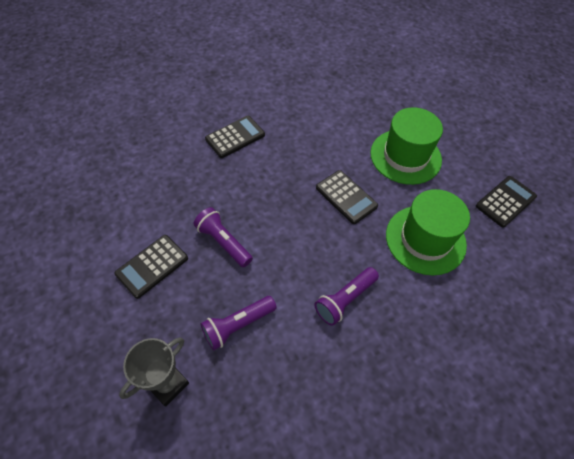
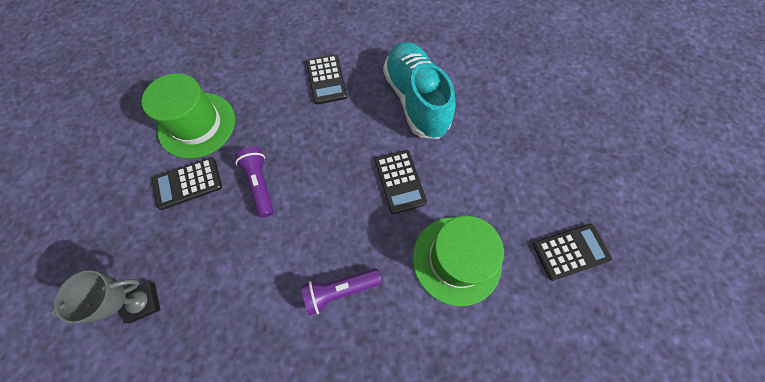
camera: 25 degrees right, 10 degrees up
(235, 137) = (326, 79): black calculator -> black calculator turned 90 degrees clockwise
(237, 325) = (229, 273): purple flashlight -> none
(323, 130) = (416, 100): none -> turquoise shoe
(405, 156) = (486, 159): green hat -> green hat (197, 125)

